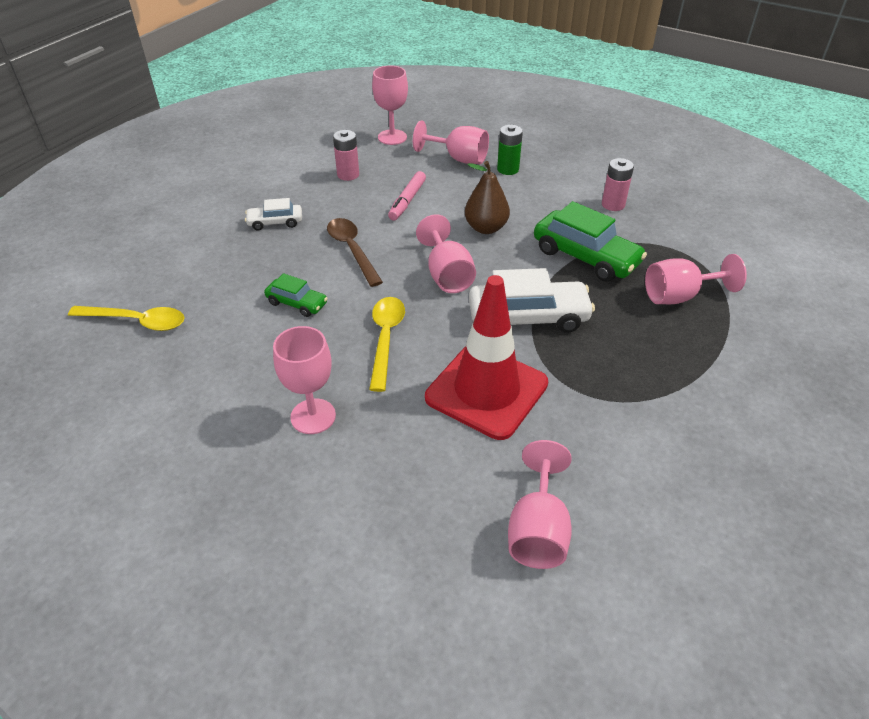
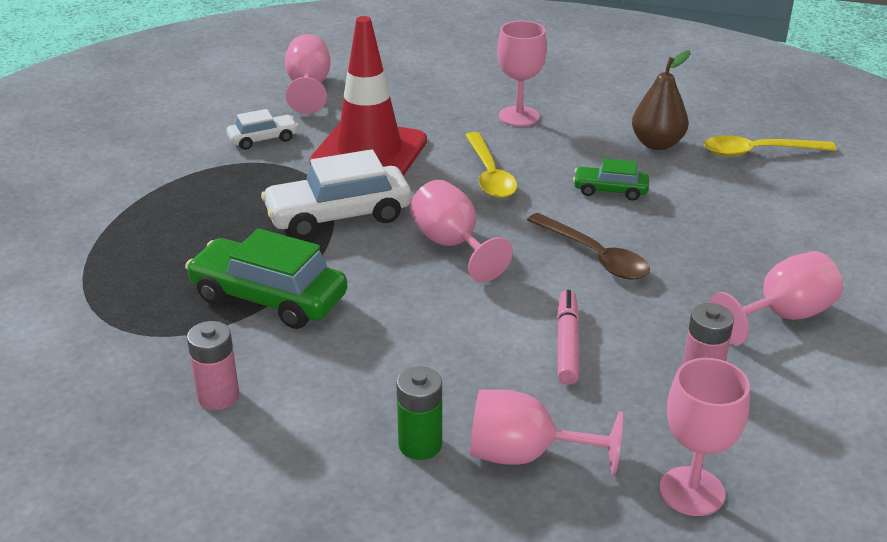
camera: 165 degrees right, 10 degrees down
(275, 222) = (732, 275): white car -> white car (263, 139)
(486, 228) = (423, 317): brown pear -> brown pear (657, 144)
(679, 296) = (146, 266): pink goblet -> pink goblet (782, 316)

